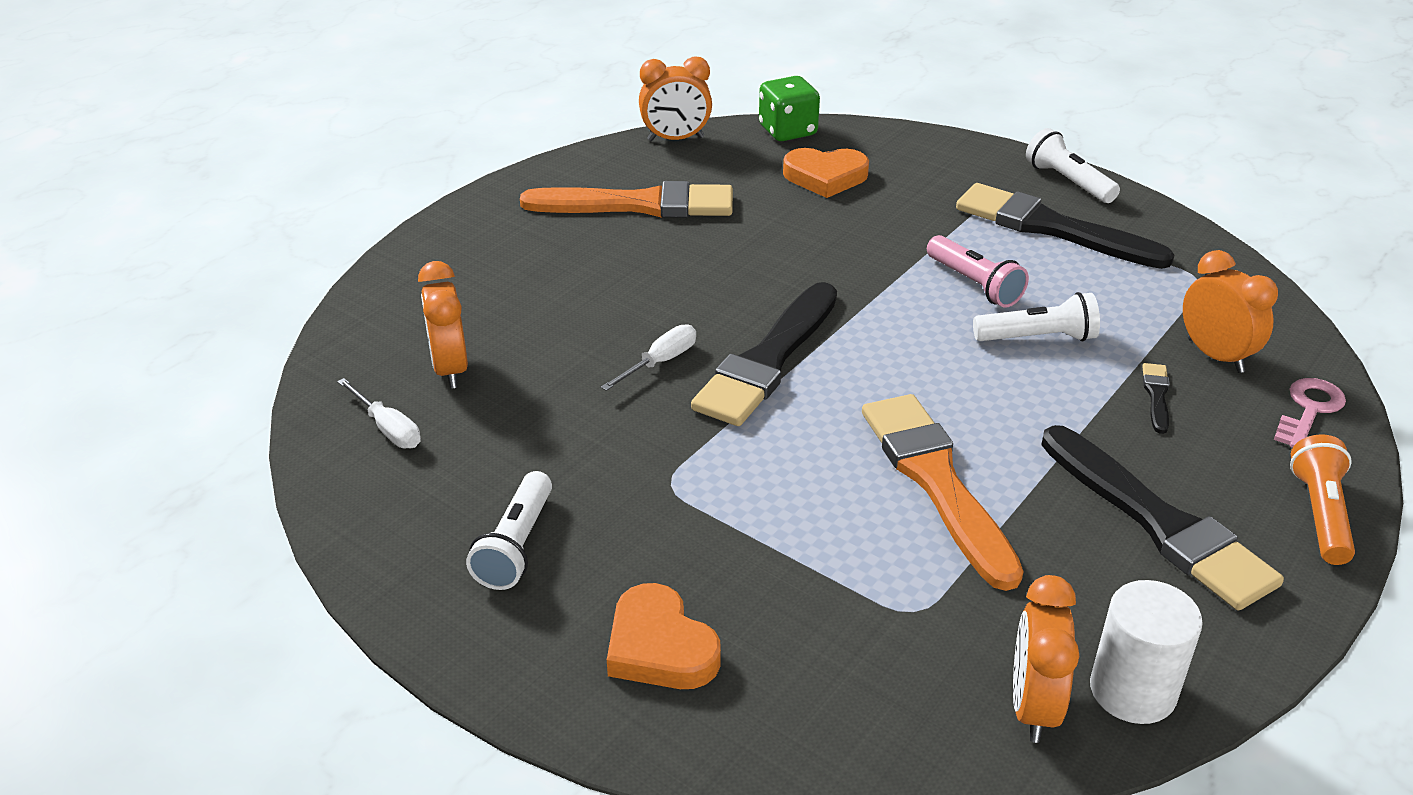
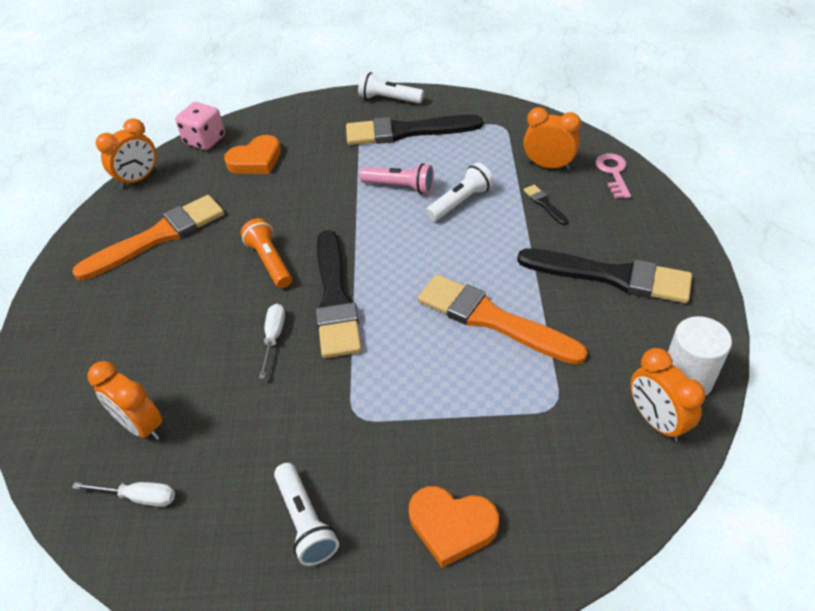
camera: 35 degrees left, 10 degrees up
(788, 131) = (205, 140): green dice -> pink dice
(1320, 514) = (668, 228): orange flashlight -> orange flashlight (270, 262)

